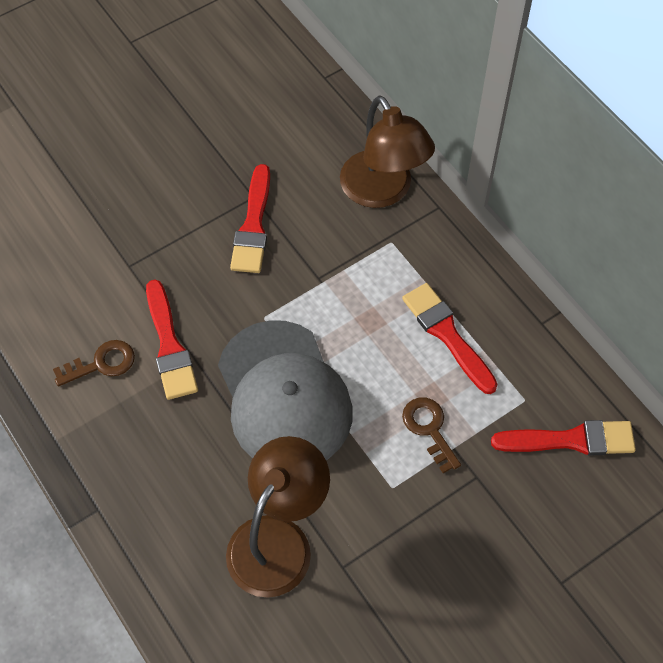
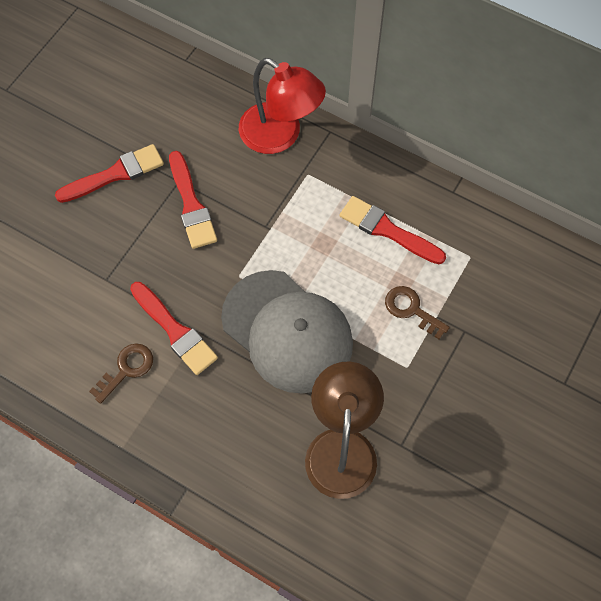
camera: 25 degrees left, 5 degrees up
(383, 191) = (280, 136): brown lamp -> red lamp
(571, 440) = (518, 273): red brush -> red brush (115, 174)

